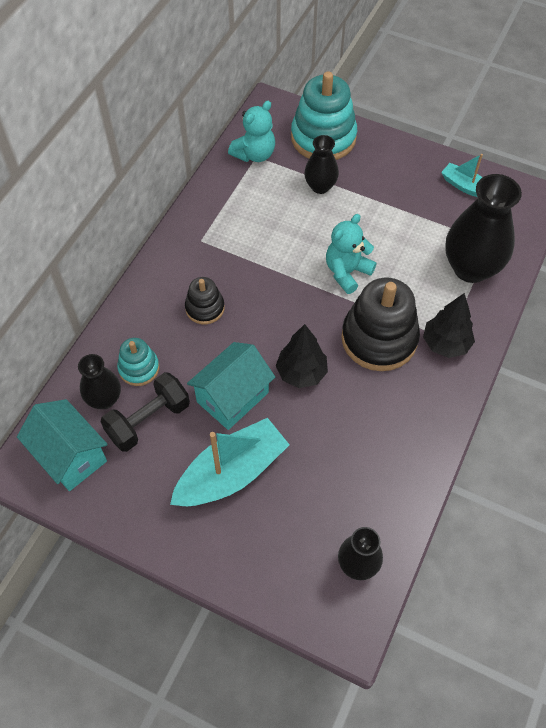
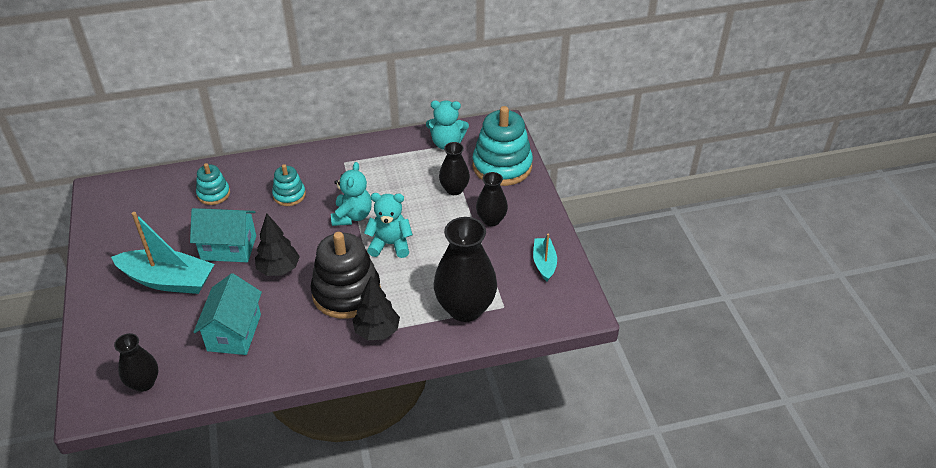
camera: 50 degrees right, 15 degrees down
(70, 456) = (123, 203): turquoise house -> turquoise house (234, 332)
(104, 399) = (177, 193): black vase -> black vase (491, 220)
(148, 420) = (177, 220): black dumbbell -> none
(205, 308) = (289, 195): black stacking toy -> turquoise stacking toy
(283, 277) = (352, 216): none -> turquoise teddy bear

